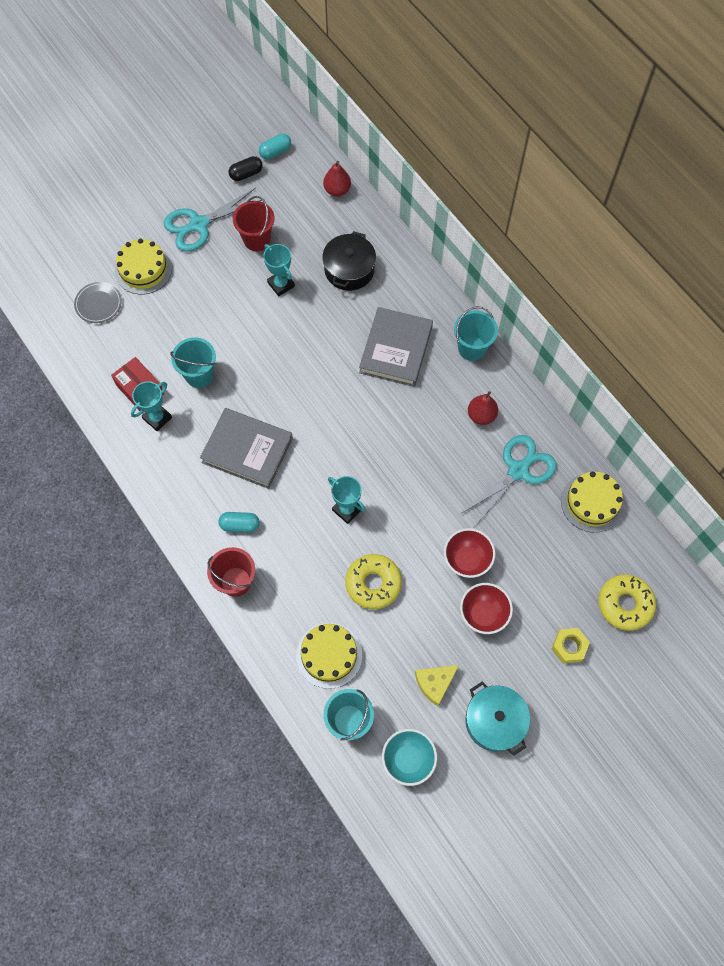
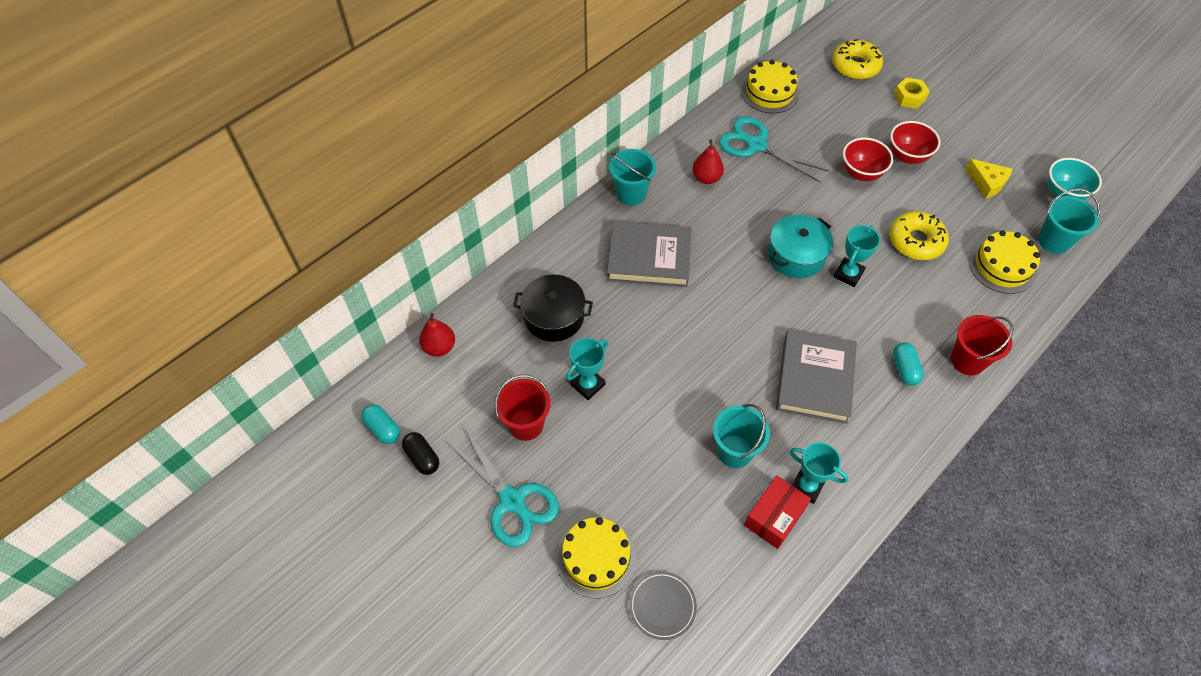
camera: 100 degrees left, 10 degrees down
(494, 721) = (998, 139): turquoise pot -> turquoise pot (796, 255)

